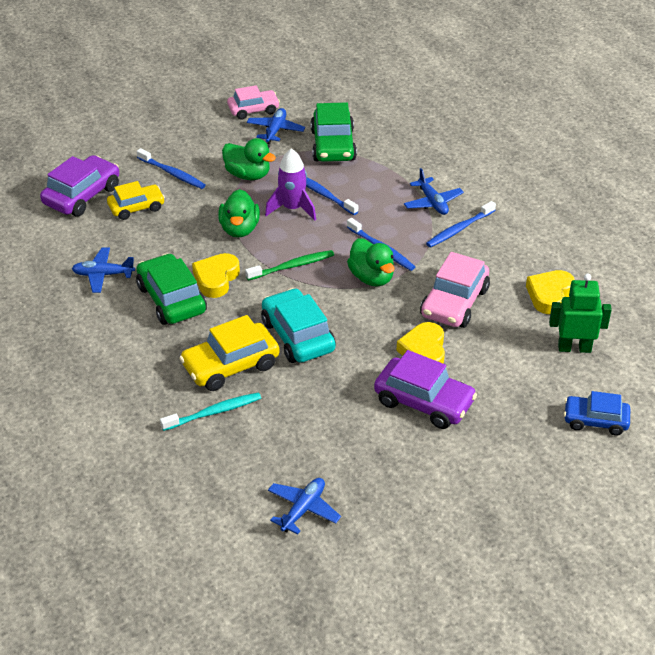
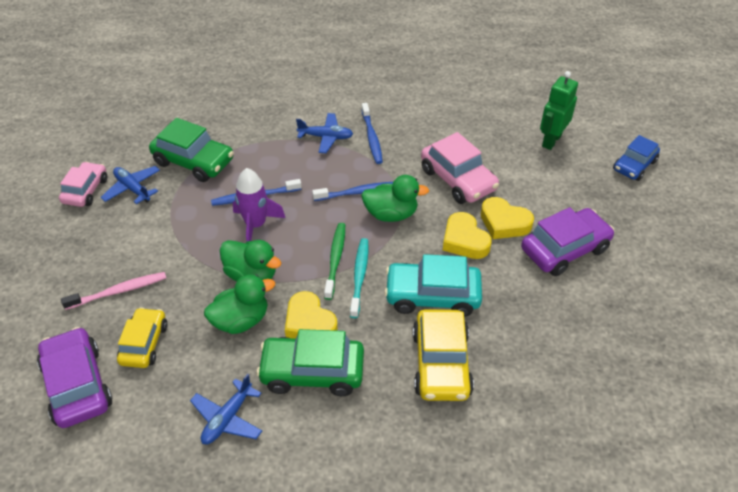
camera: 60 degrees left, 5 degrees up
(172, 173) = (118, 291): blue toothbrush -> pink toothbrush
(213, 412) = (499, 405): turquoise toothbrush -> turquoise toothbrush (359, 277)
(248, 175) = (178, 235): green duck -> green duck (241, 320)
(303, 509) = (658, 388): blue plane -> none
(549, 295) = (485, 126): yellow heart -> yellow heart (464, 240)

